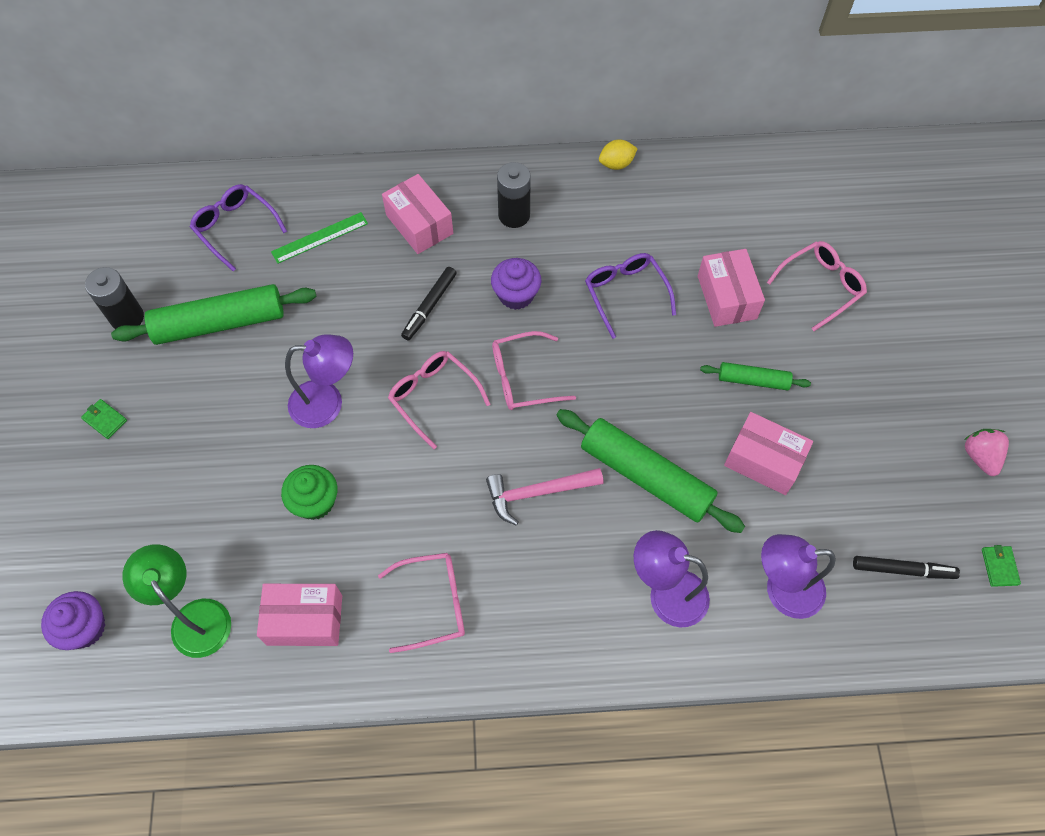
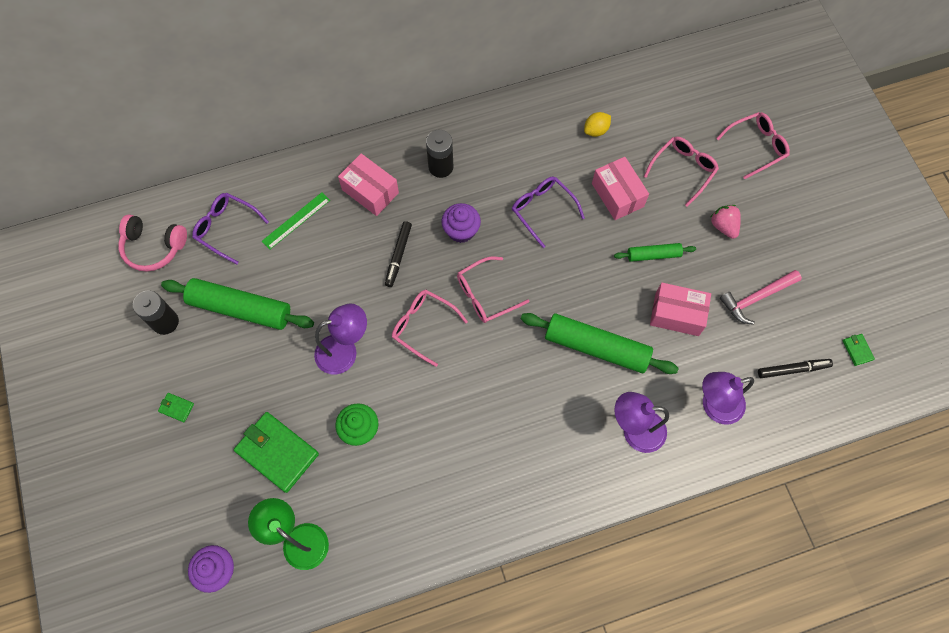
camera: 15 degrees left, 5 degrees up
(144, 230) = (153, 247): none -> pink headphones
(205, 504) = (277, 452): none -> green wallet
(220, 323) = (240, 309): green rolling pin -> green rolling pin turned 45 degrees clockwise
(304, 620) = (380, 519): pink box -> none
(433, 603) = (471, 482): pink glasses -> pink glasses (756, 147)
(538, 493) = (522, 380): pink hammer -> pink hammer (756, 298)
(616, 164) = (506, 107): yellow lemon -> yellow lemon (596, 130)
(980, 456) = (825, 273): pink strawberry -> pink strawberry (723, 226)

